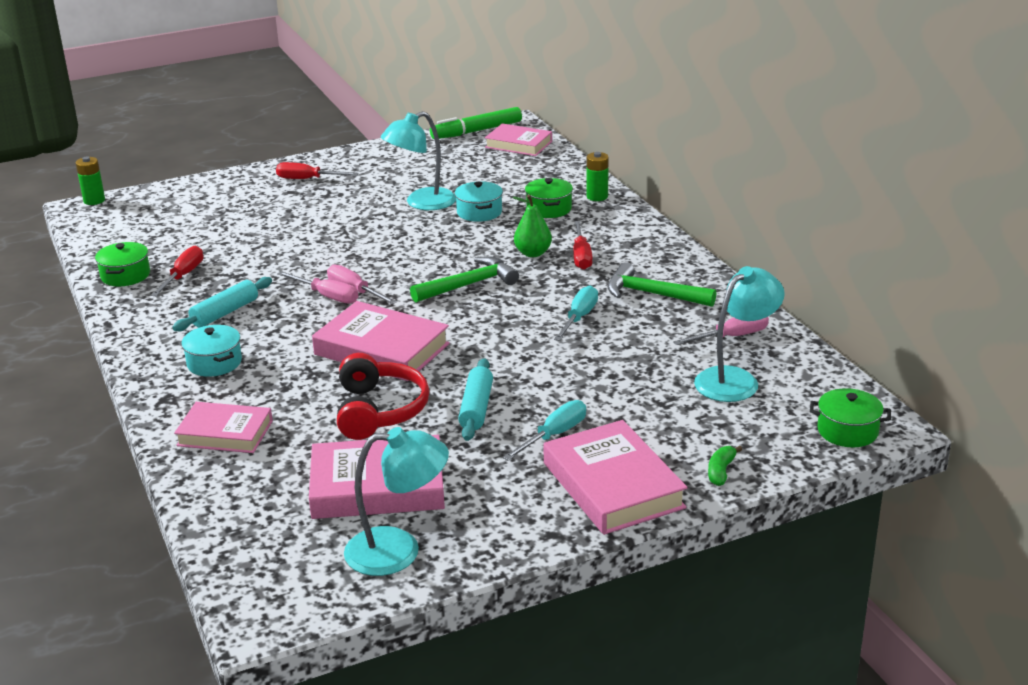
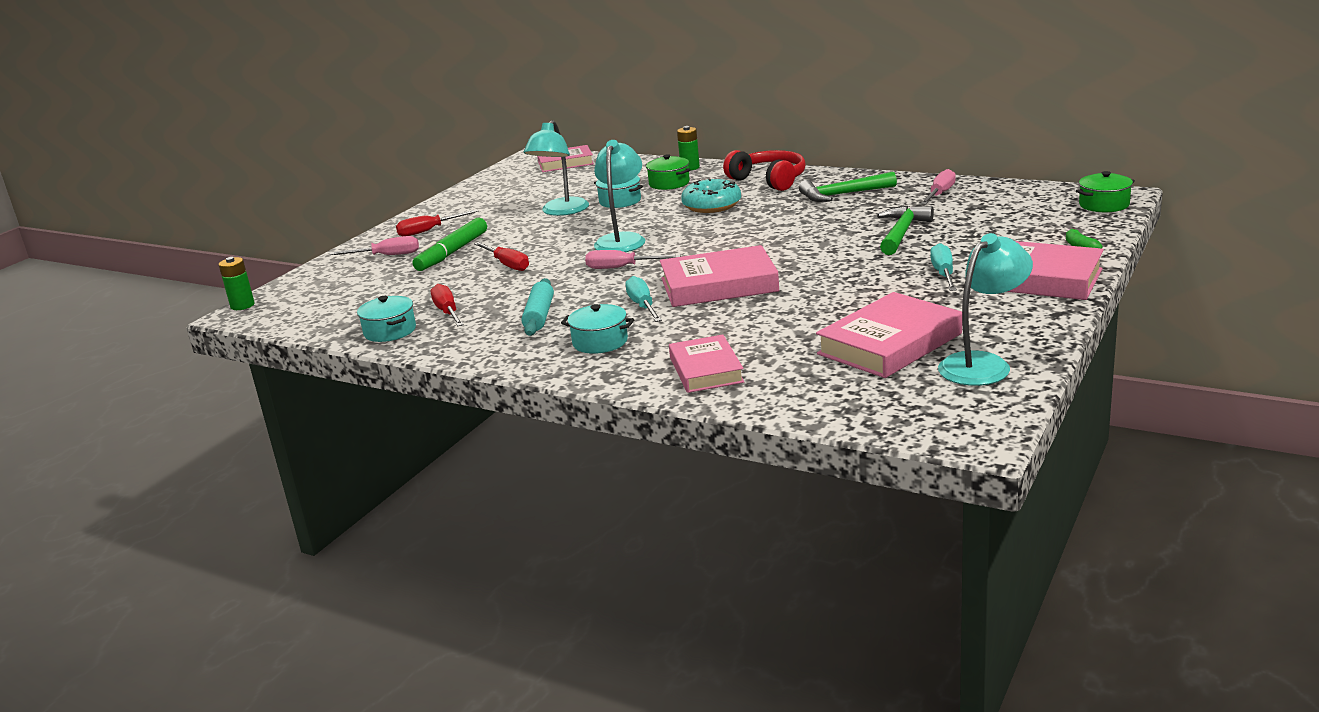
camera: 35 degrees left, 5 degrees down
(125, 275) = (390, 331): green pot -> turquoise pot
(225, 433) = (706, 370): pink book -> pink book turned 75 degrees counterclockwise
(327, 296) = (605, 278): pink screwdriver -> pink screwdriver (387, 256)
(379, 410) = (795, 312): red headphones -> red headphones (769, 180)
(468, 285) = (703, 234): green hammer -> green hammer (901, 233)
(476, 131) = (514, 167): green marker -> green marker (452, 252)
(476, 408) = (860, 283): turquoise rolling pin -> none
(533, 253) = (712, 205): green pear -> turquoise donut
(579, 318) = (822, 221): turquoise screwdriver -> turquoise screwdriver (643, 306)
(581, 256) = (750, 195): red screwdriver -> red screwdriver (507, 264)
(735, 379) = (989, 209): turquoise lamp -> turquoise lamp (622, 240)

